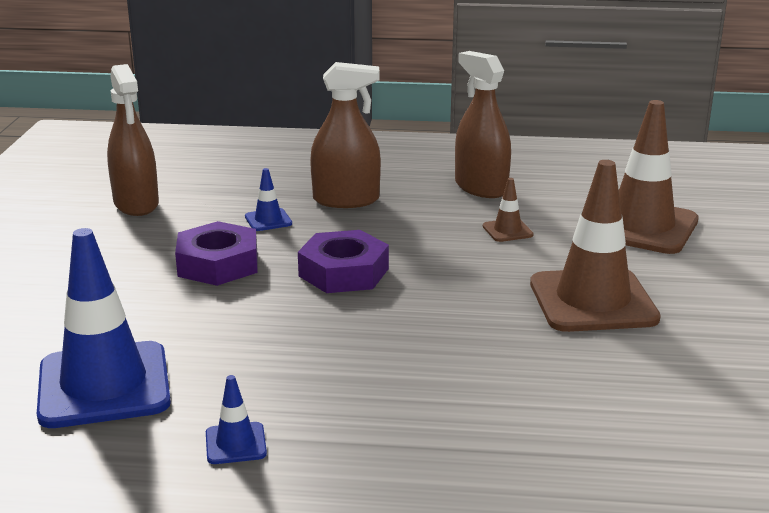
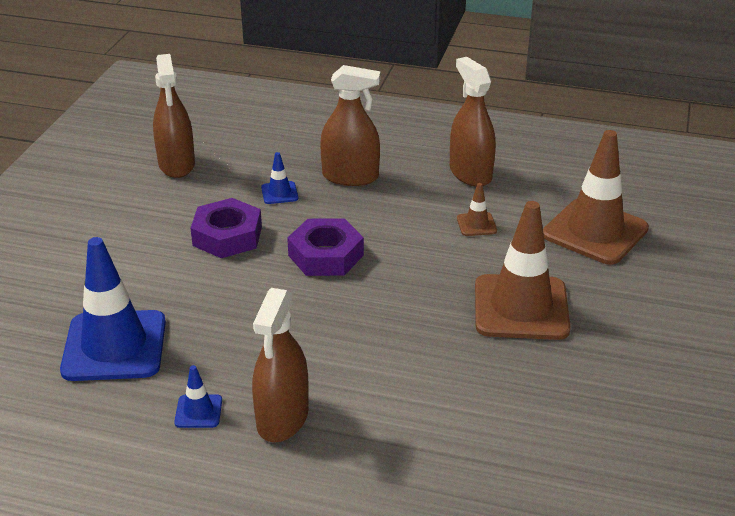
camera: 10 degrees right, 10 degrees up
(348, 439) = (282, 418): none -> brown spray bottle

